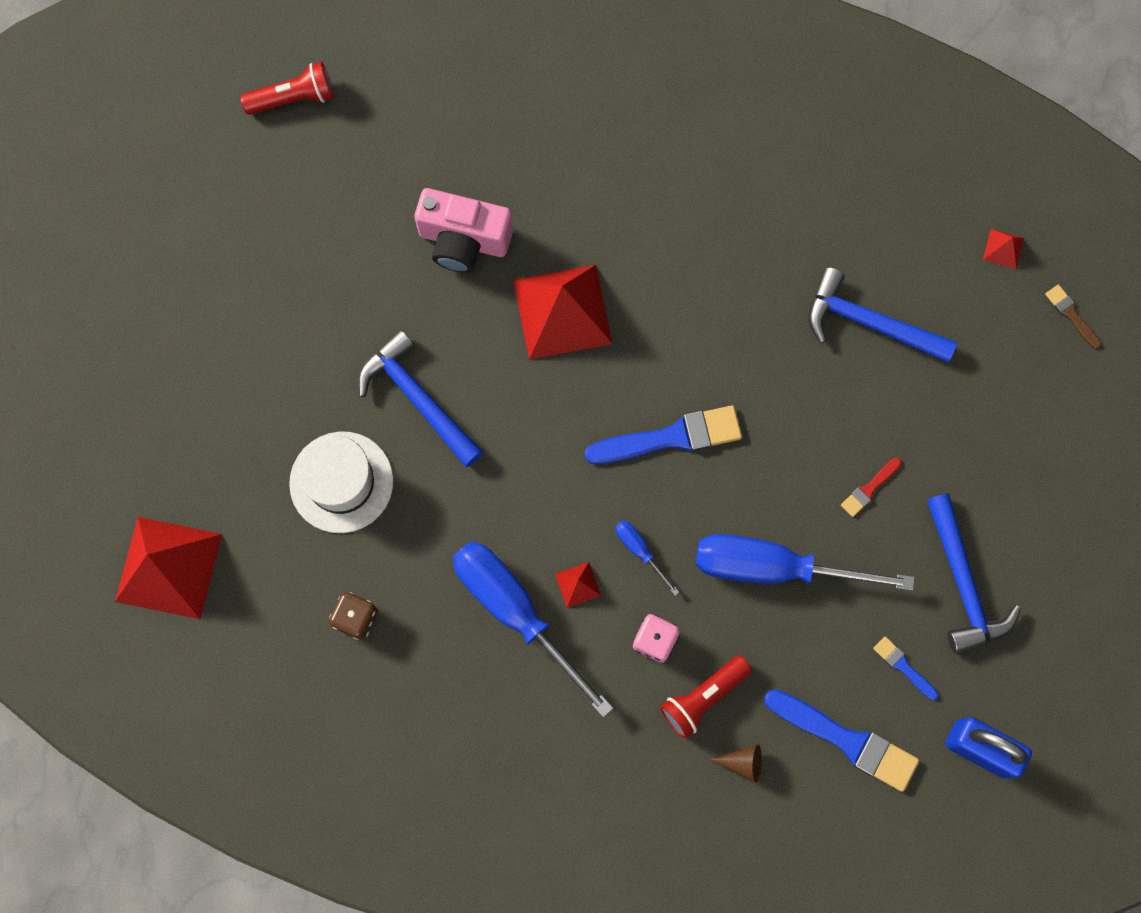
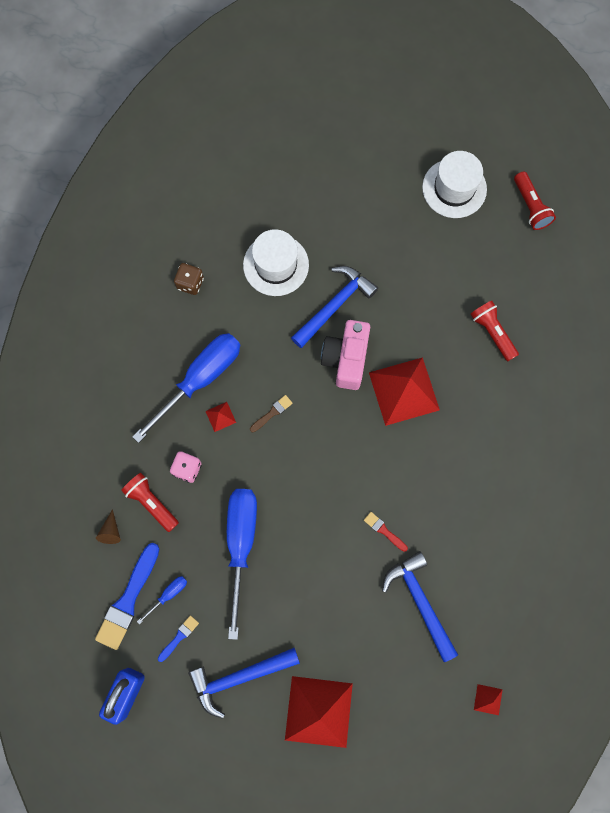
camera: 85 degrees right, 0 degrees up
(168, 567) = (214, 172): red pyramid -> red pyramid (318, 711)
(249, 203) = (454, 188): none -> white hat
(463, 240) = (445, 323): pink camera -> pink camera (346, 359)
(485, 177) = (492, 332): none -> red flashlight
(639, 550) = (245, 454): blue screwdriver -> blue screwdriver (168, 594)
(671, 437) = (324, 469): blue brush -> none
(868, 323) = (420, 601): blue hammer -> blue hammer turned 45 degrees counterclockwise
(869, 488) = (300, 607): red brush -> red brush (384, 531)
(1071, 315) = (443, 753): brown brush -> brown brush (272, 413)

